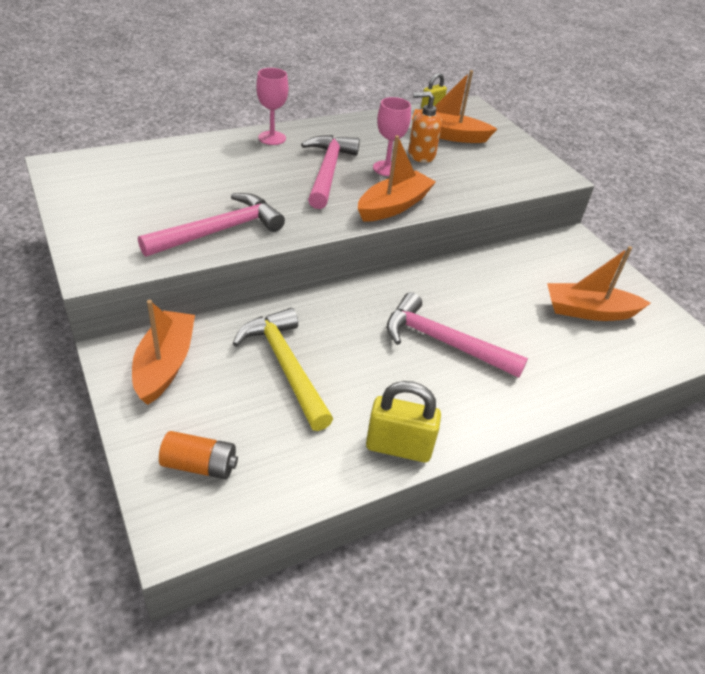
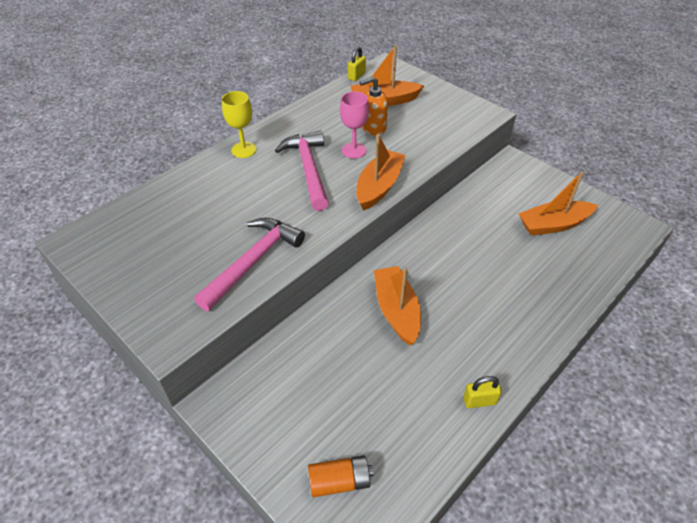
camera: 15 degrees left, 5 degrees up
(165, 364) = (260, 398): orange boat -> orange boat (396, 310)
(272, 138) = (244, 150): pink goblet -> yellow goblet
(285, 366) = (357, 362): yellow hammer -> none
(398, 447) = (479, 401): yellow padlock -> yellow padlock, size x0.60
(443, 342) = (464, 292): pink hammer -> none

